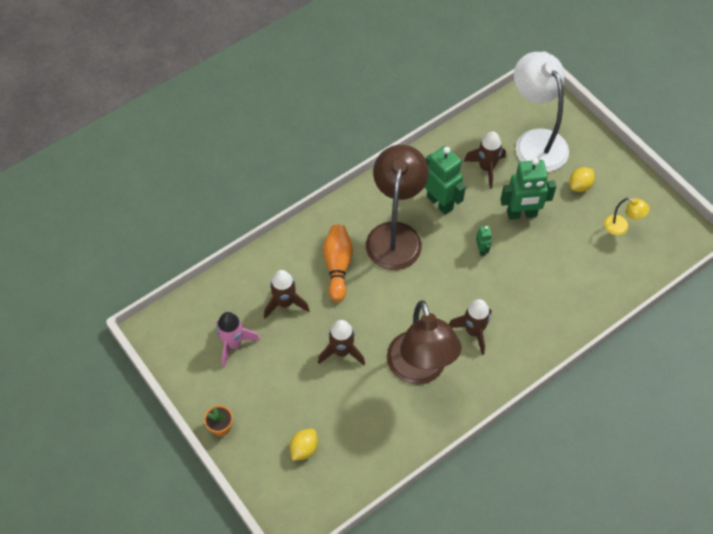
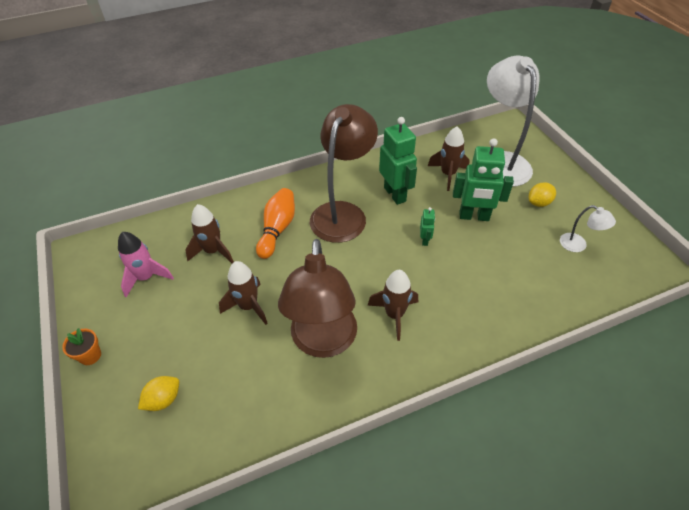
camera: 15 degrees right, 10 degrees down
(621, 227) = (578, 245): yellow lamp -> white lamp

